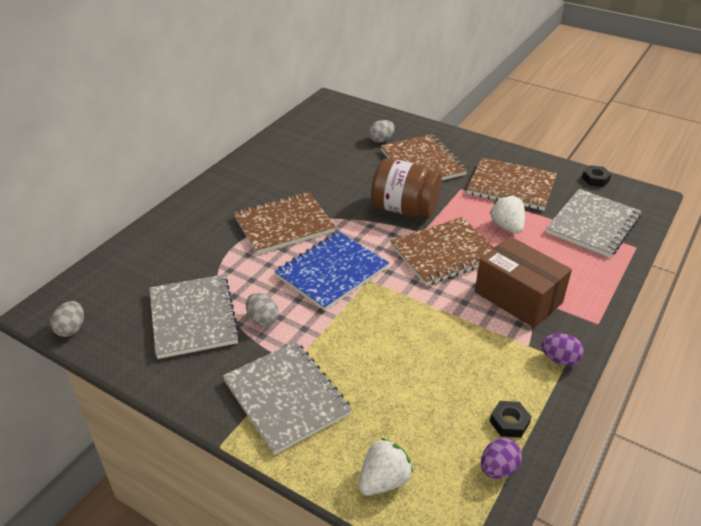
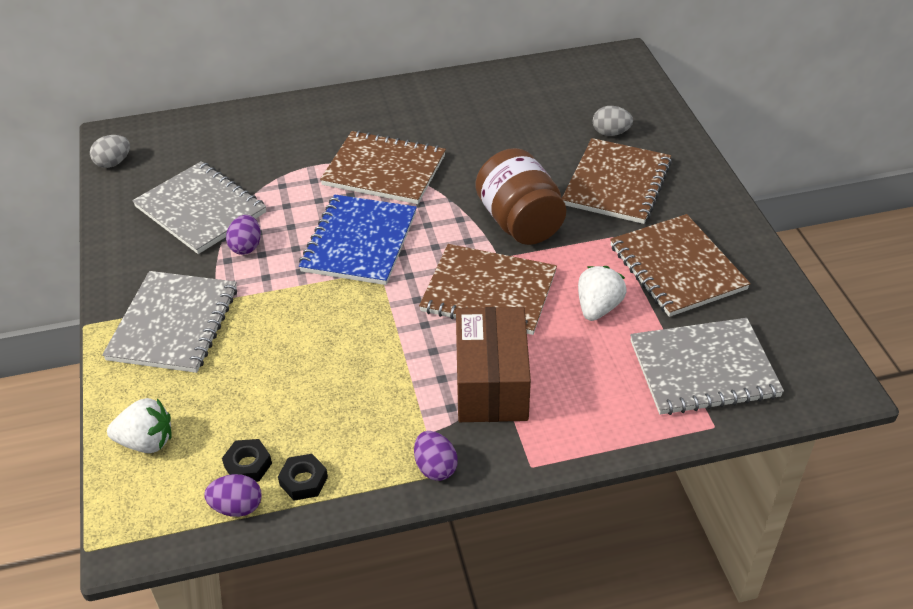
camera: 45 degrees right, 5 degrees up
(193, 317) = (201, 210): grey notebook -> grey notebook turned 75 degrees counterclockwise
(262, 319) = (246, 247): grey egg -> purple egg
(332, 272) = (359, 242): blue notebook -> blue notebook turned 75 degrees counterclockwise
(595, 179) = (800, 322): black nut -> black nut (248, 465)

